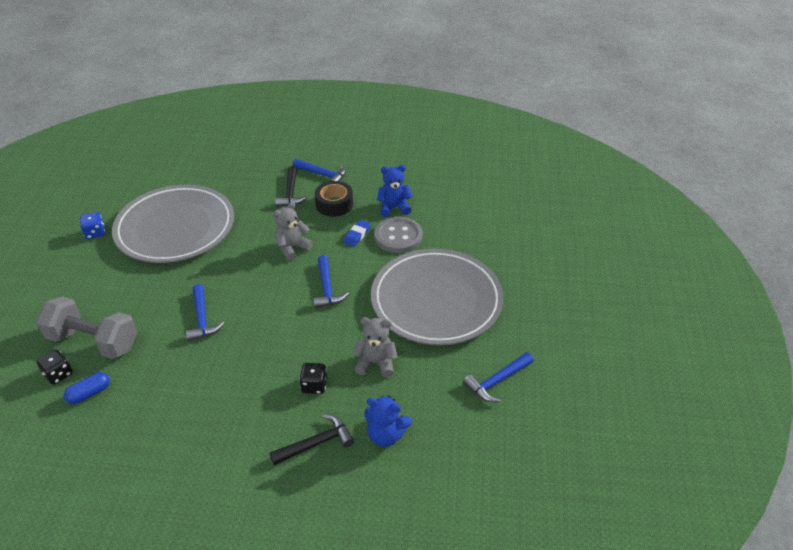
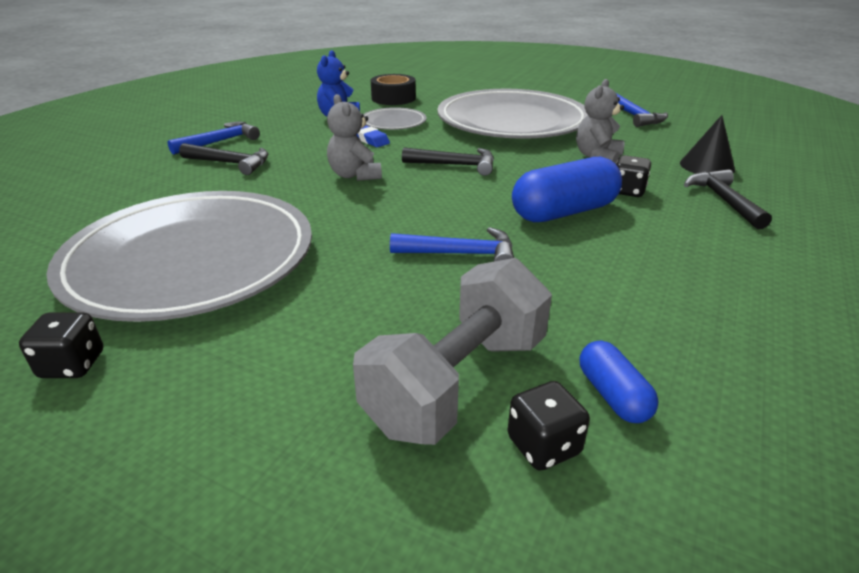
camera: 70 degrees left, 10 degrees down
(95, 233) = (72, 365): blue dice -> black dice
(269, 355) = (564, 212): none -> blue capsule
(327, 288) = (455, 165): blue hammer -> black hammer
(334, 204) = (293, 143): black tape -> black tape (393, 98)
(386, 435) = (707, 166): blue teddy bear -> black cone
(398, 236) = (393, 122): grey button -> grey plate

